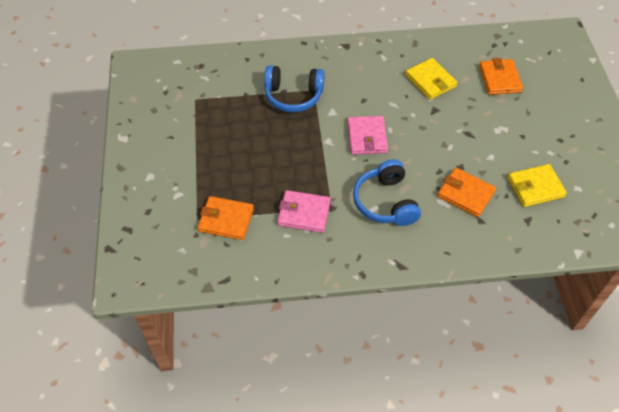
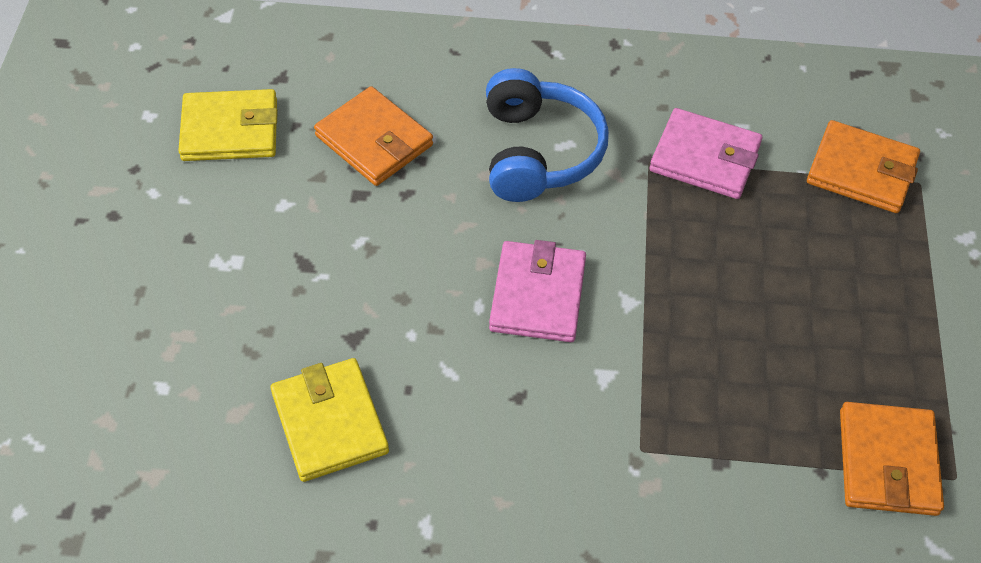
camera: 170 degrees left, 0 degrees up
(293, 96) = (696, 442): blue headphones -> none
(499, 79) = (151, 395): orange wallet -> orange wallet (887, 462)

